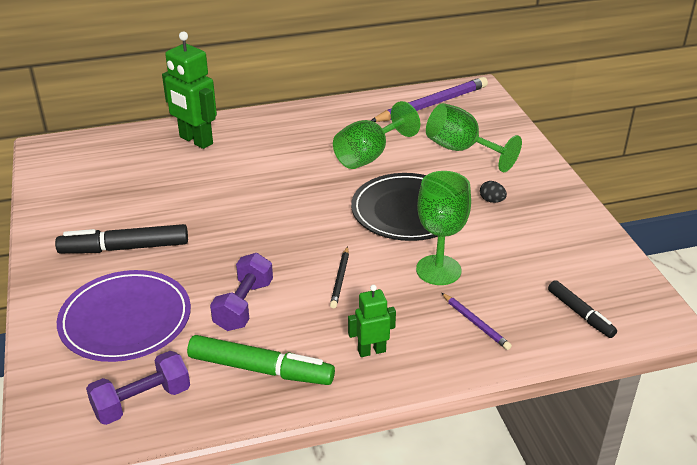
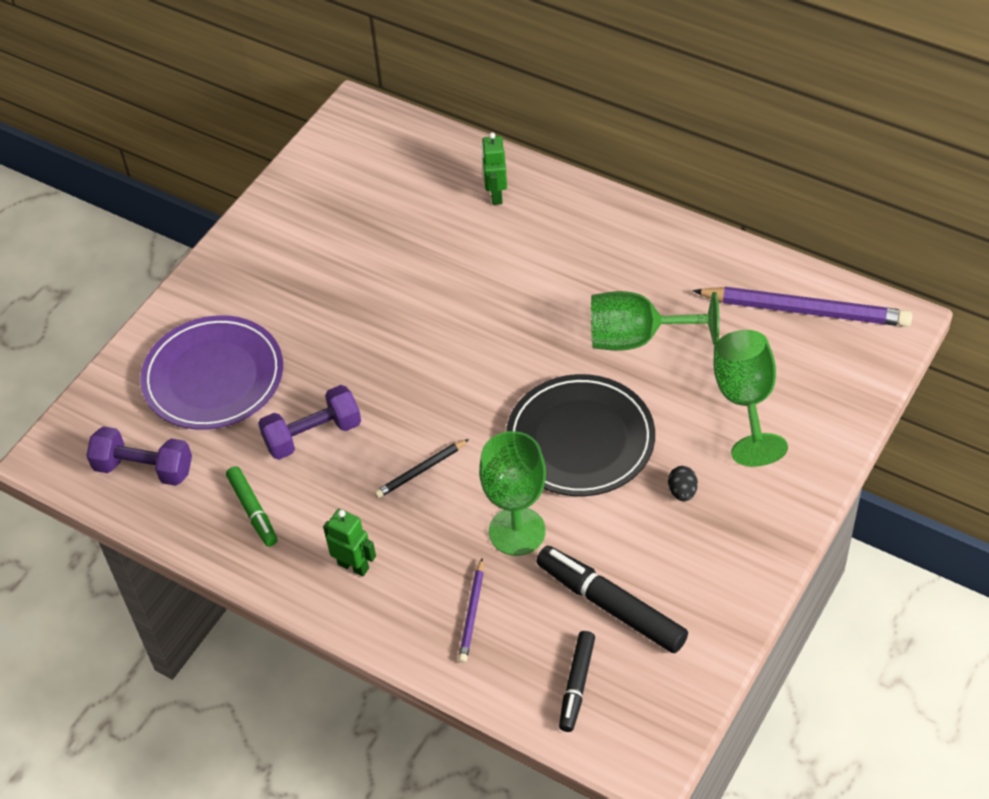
camera: 50 degrees right, 15 degrees up
(124, 248) = (292, 294): black marker -> black marker (610, 605)
(195, 140) = (496, 195): green robot -> green robot, size x0.55
(260, 369) = (253, 511): green marker -> green marker, size x0.61

